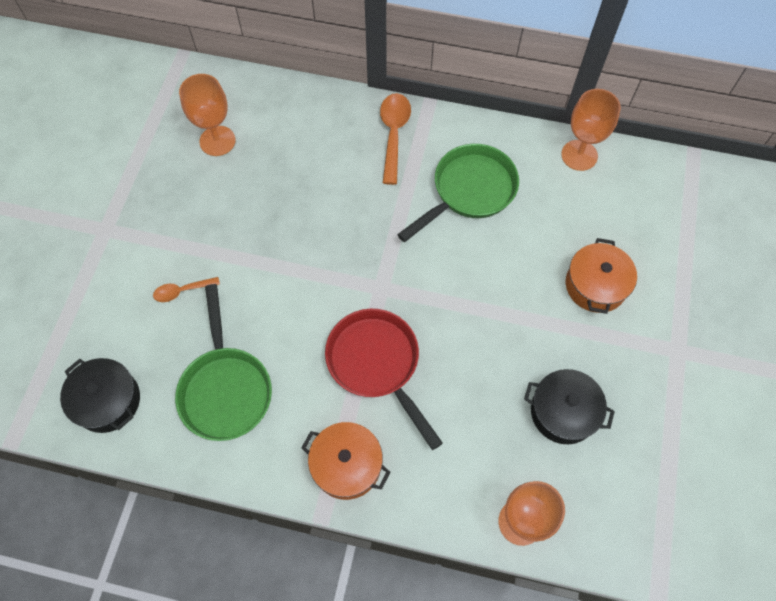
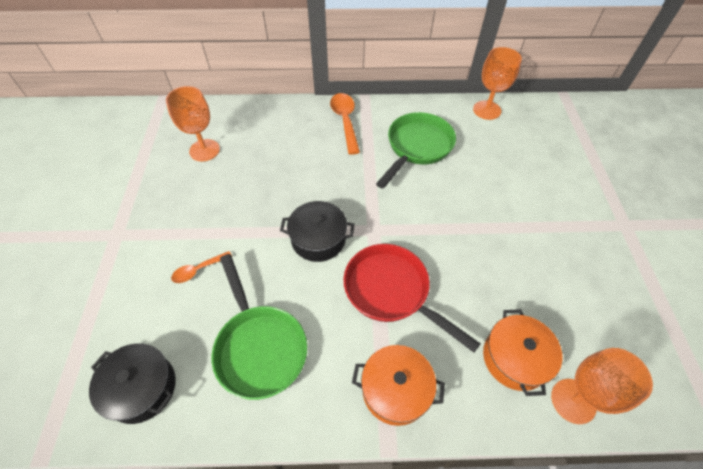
camera: 15 degrees left, 10 degrees down
(563, 412) = (563, 293): black pot -> black pot (318, 239)
(595, 285) = (540, 192): orange pot -> orange pot (514, 358)

